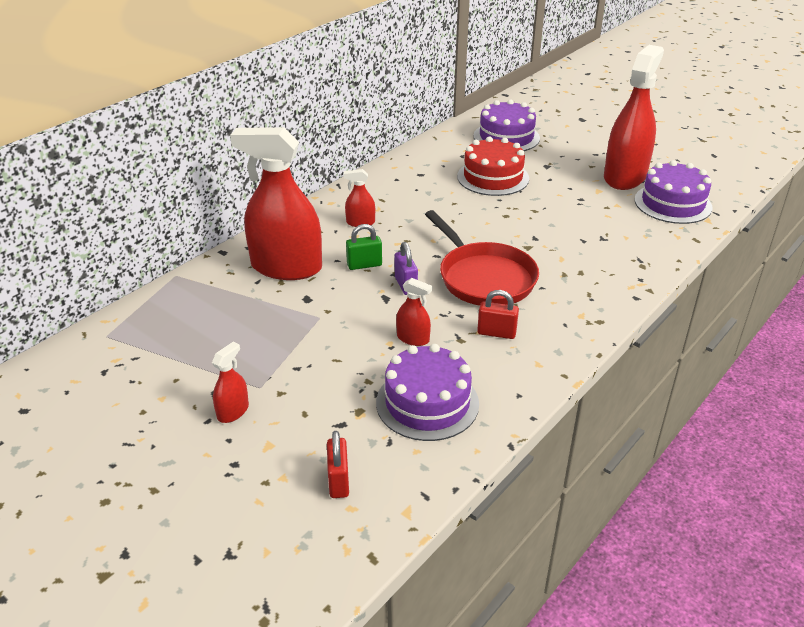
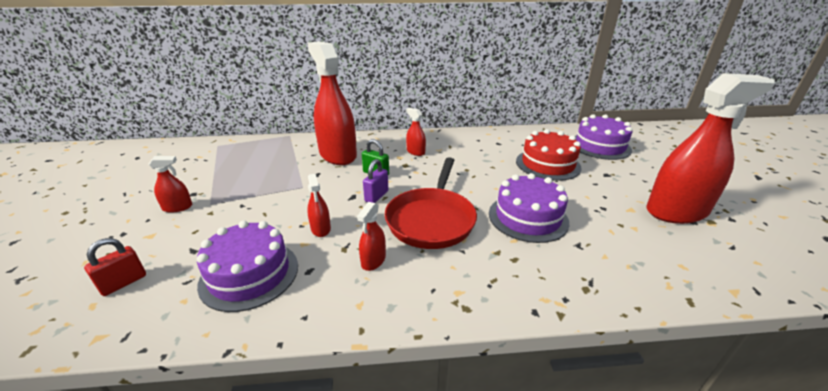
camera: 45 degrees right, 5 degrees down
(496, 333) = (373, 260): red padlock -> red spray bottle
(673, 203) = (705, 255): purple cake -> purple cake (528, 217)

